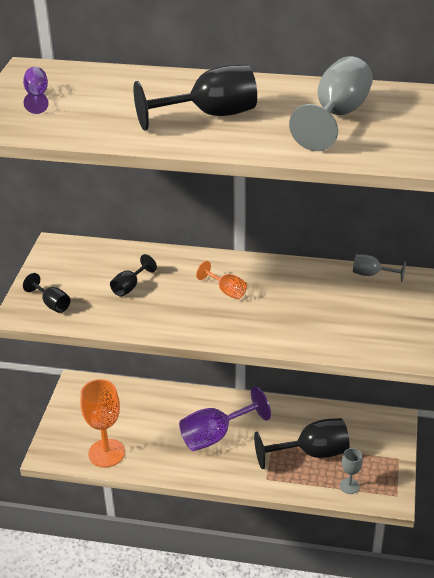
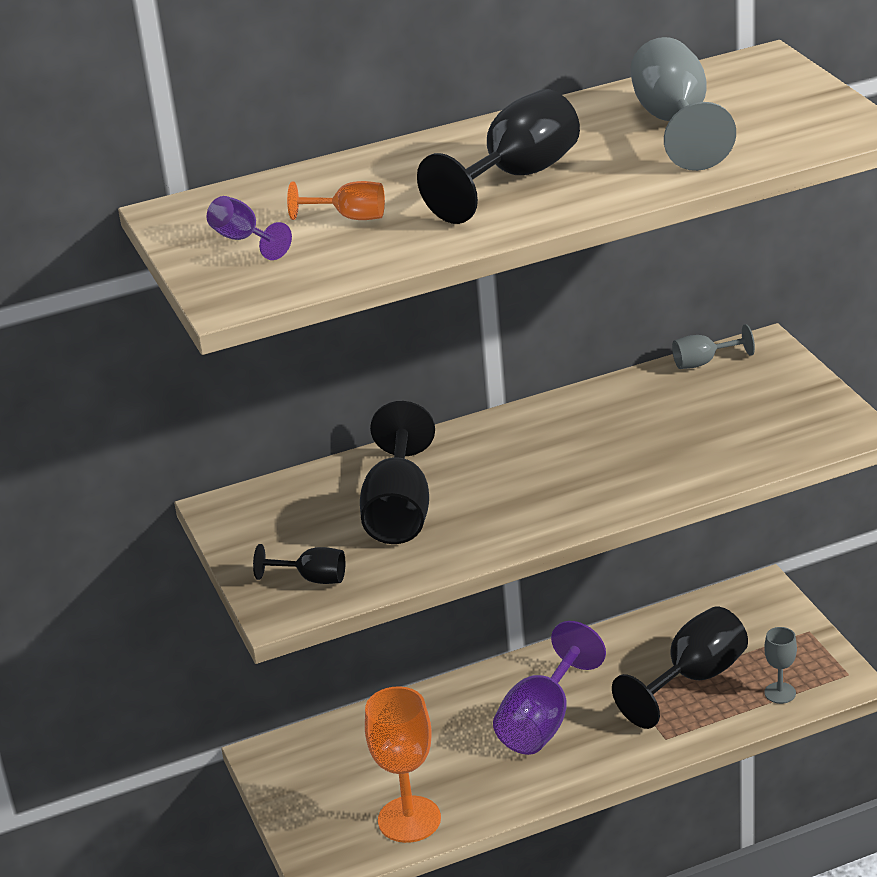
camera: 30 degrees left, 5 degrees down
(129, 287) = (399, 511): black goblet -> black goblet, size x1.93
(226, 291) = (539, 459): orange goblet -> orange goblet (350, 217)

